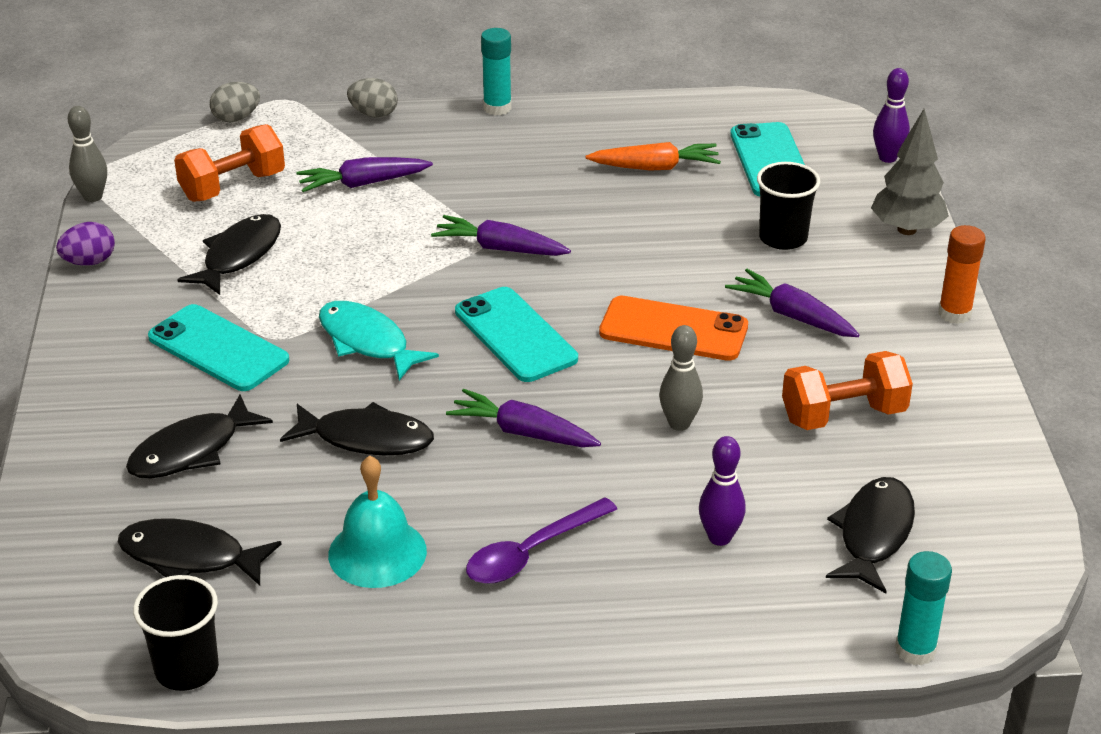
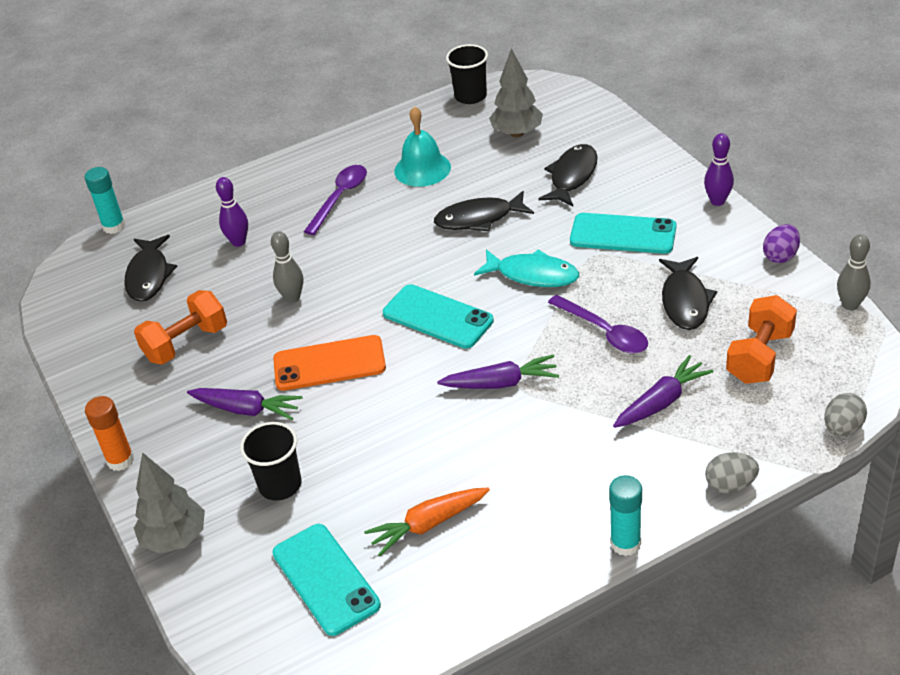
camera: 160 degrees right, 5 degrees up
(190, 557) = (517, 133): black fish -> grey tree
(351, 256) = (604, 332): none -> purple spoon
(523, 432) = (387, 256): purple carrot -> none
(887, 158) = (213, 632): purple bowling pin -> purple bowling pin (717, 201)

